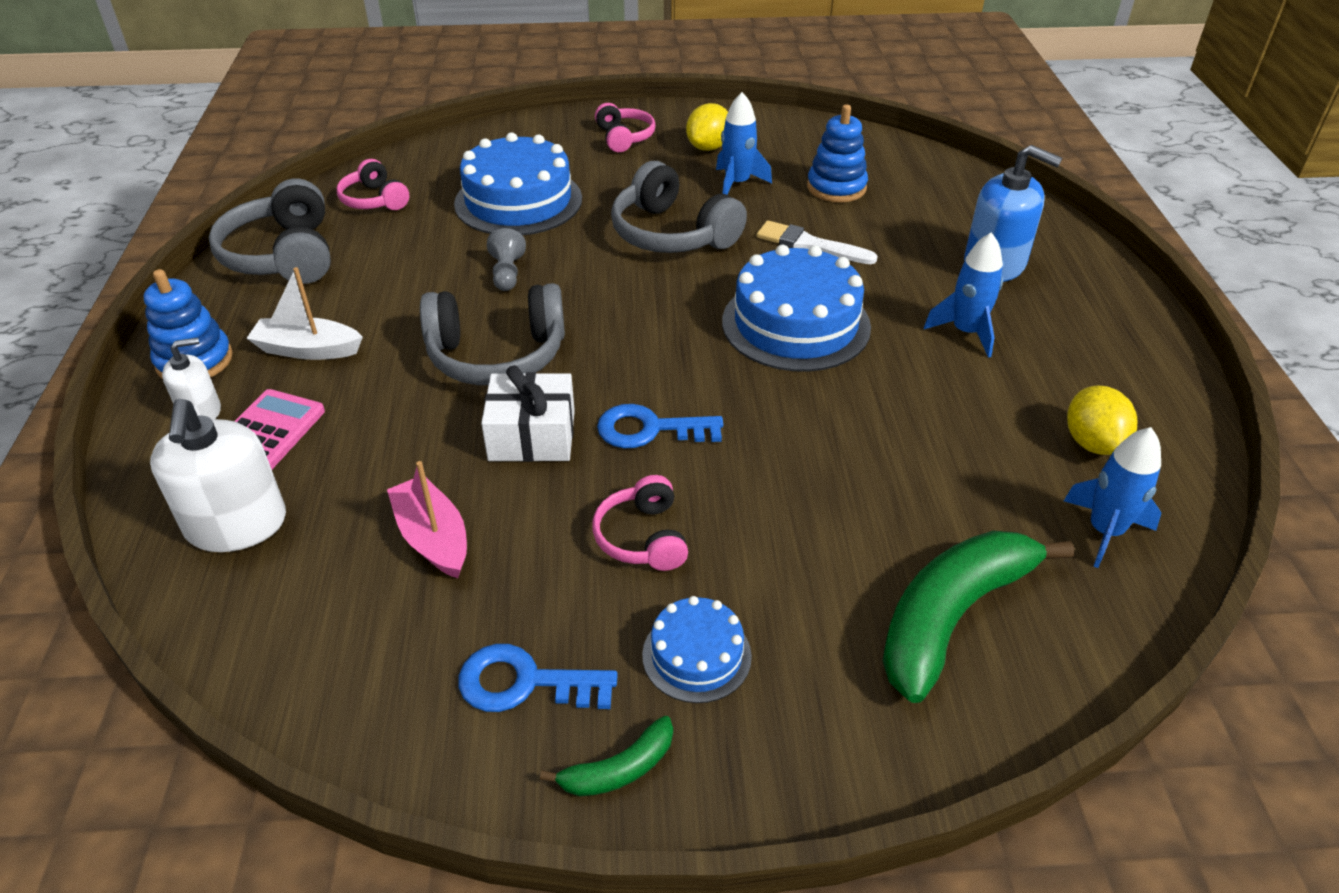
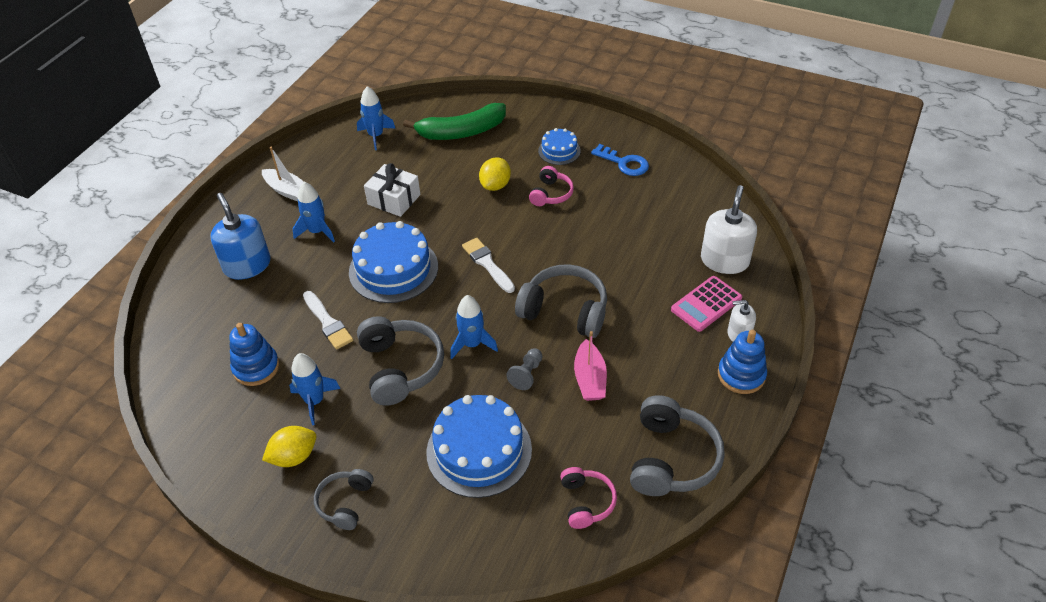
camera: 150 degrees left, 5 degrees up
(308, 349) = (671, 357): white boat -> white boat (287, 191)
(433, 538) = (638, 224): pink boat -> pink boat (590, 379)
(532, 436) = (571, 255): white gift -> white gift (394, 199)
(602, 280) = (472, 344): none -> blue rocket
(619, 769) = (605, 132): green banana -> none
(624, 137) = (345, 503): pink headphones -> grey headphones
(649, 429) = (514, 238): blue key -> none
(663, 377) = (487, 264): none -> white brush
(1092, 443) = (335, 164): yellow lemon -> yellow lemon (495, 185)

